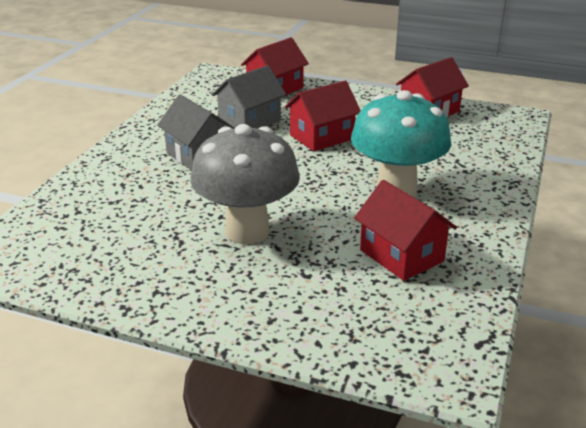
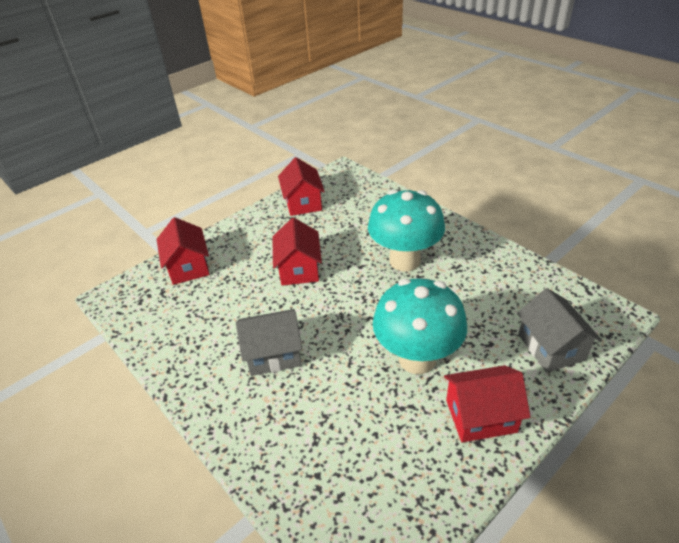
camera: 60 degrees left, 10 degrees up
(247, 231) = (417, 359): grey mushroom -> turquoise mushroom
(249, 121) = (236, 301): grey house -> grey house (551, 347)
(401, 255) = (486, 288): red house -> red house (481, 416)

